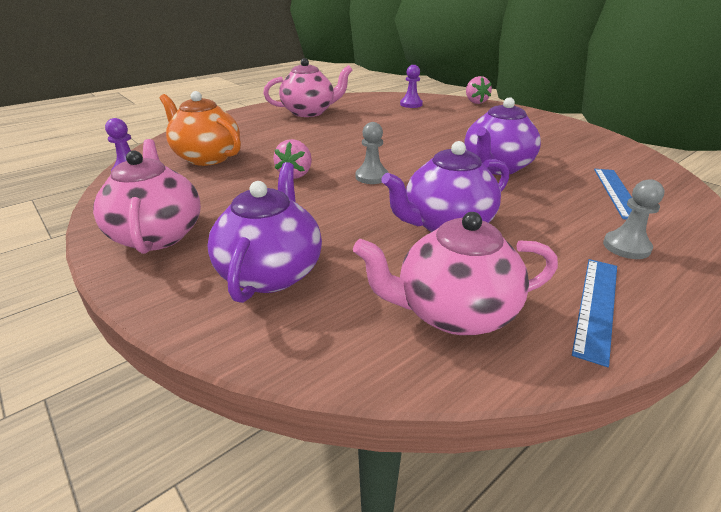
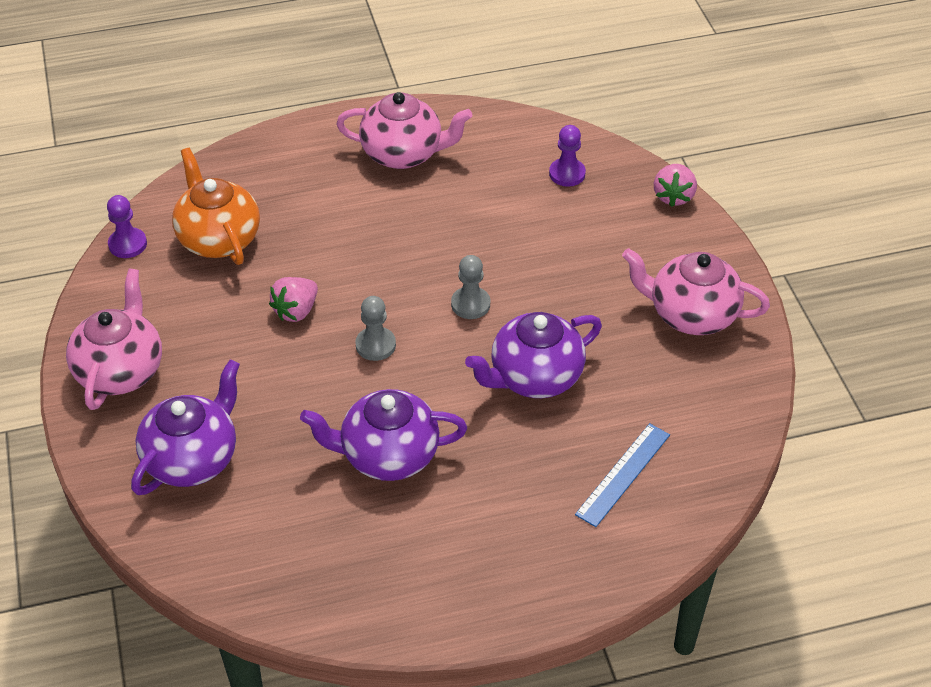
camera: 25 degrees right, 15 degrees up
(453, 312) = (304, 558): pink teapot -> pink teapot (691, 314)
(596, 306) = (423, 599): blue ruler -> none
(626, 247) = (530, 551): grey pawn -> grey pawn (470, 304)

